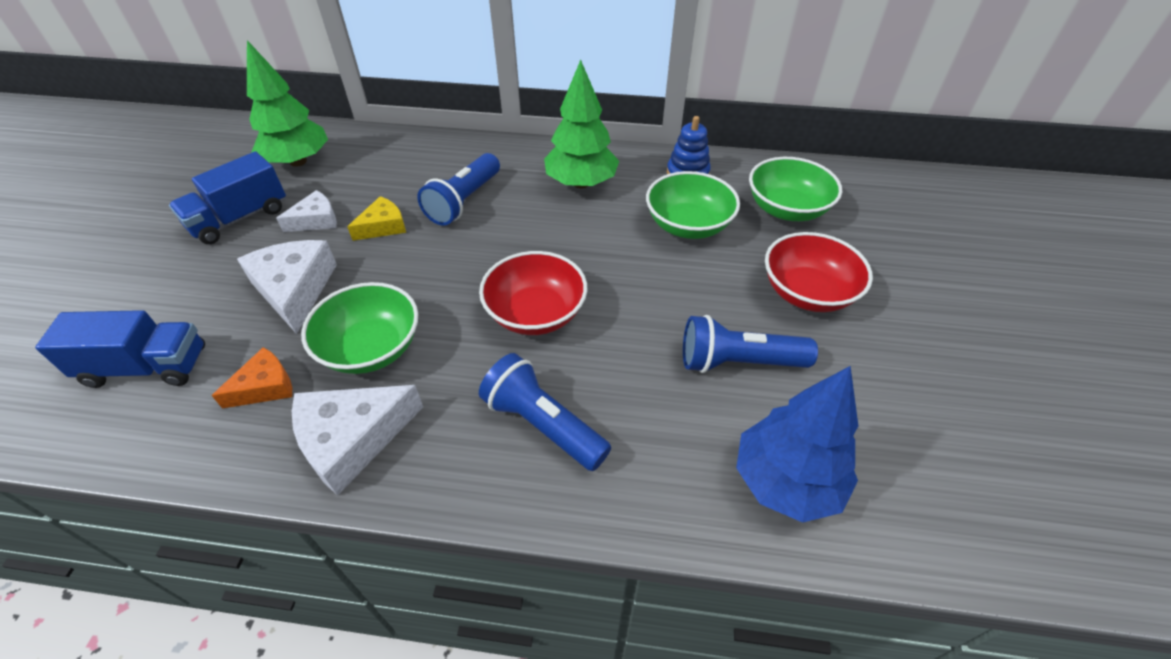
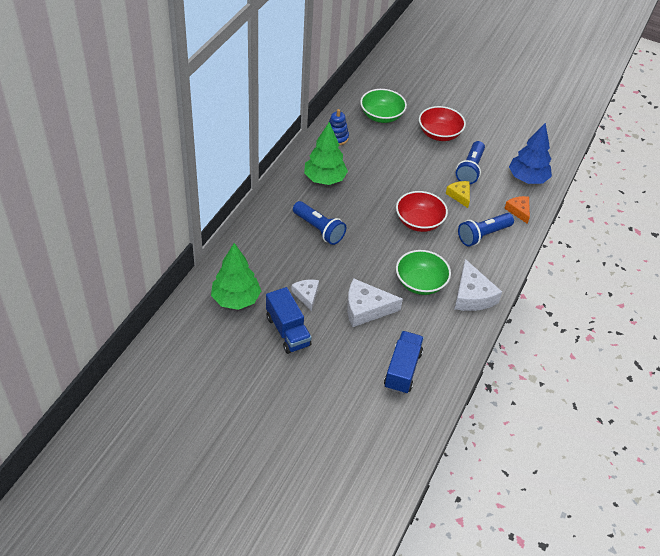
camera: 75 degrees left, 0 degrees up
(265, 386) = (431, 323): orange cheese -> orange cheese (518, 211)
(383, 226) = (326, 266): yellow cheese -> yellow cheese (459, 195)
(688, 225) = (378, 152): green bowl -> none

